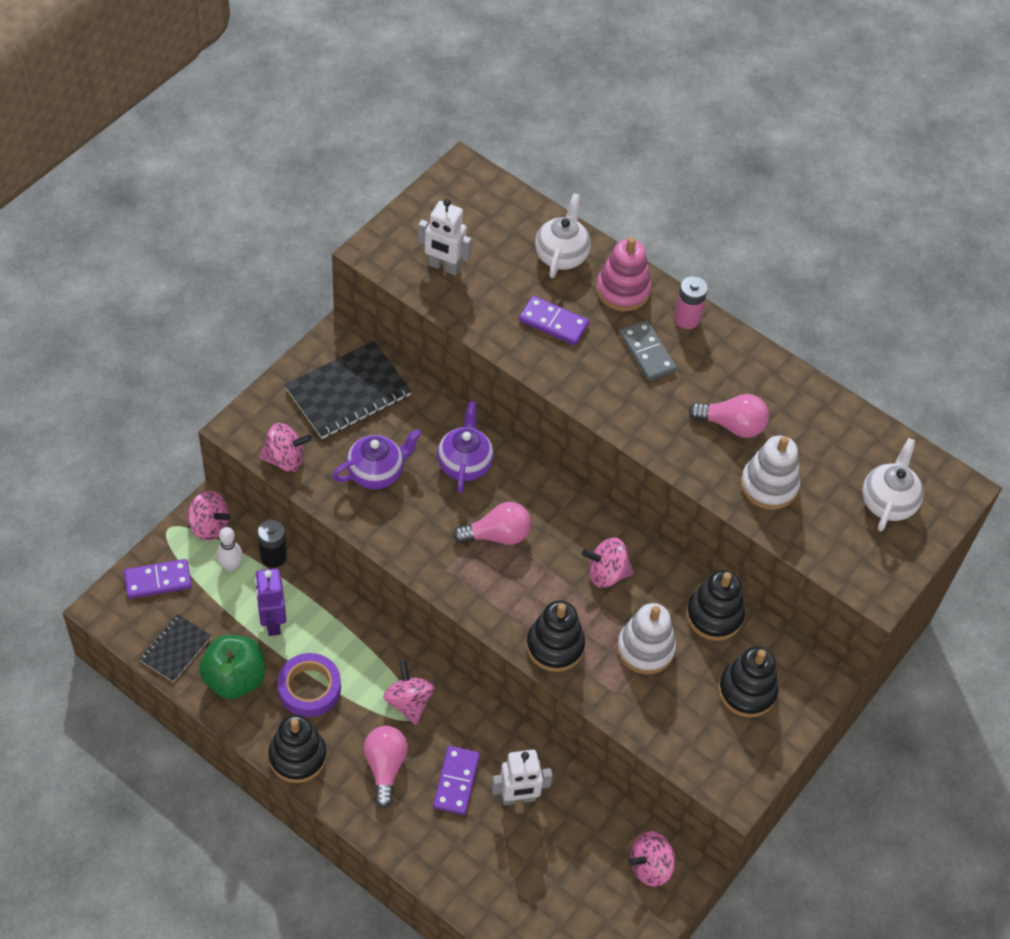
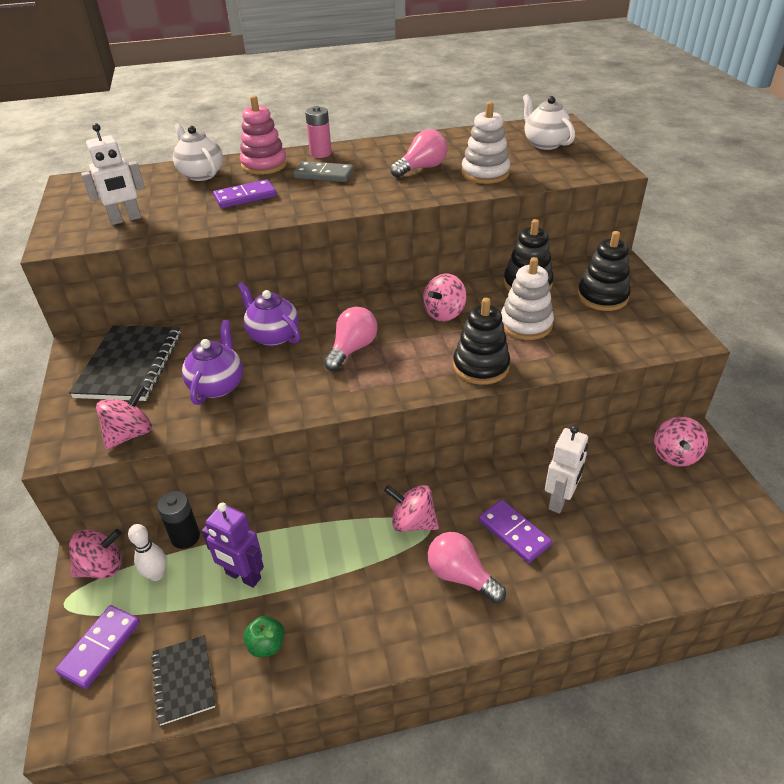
camera: 45 degrees left, 15 degrees down
(235, 679) = (266, 645): green apple -> green apple, size x0.51
(297, 756) = (394, 641): black stacking toy -> none
(309, 688) = (334, 587): purple tape -> none

